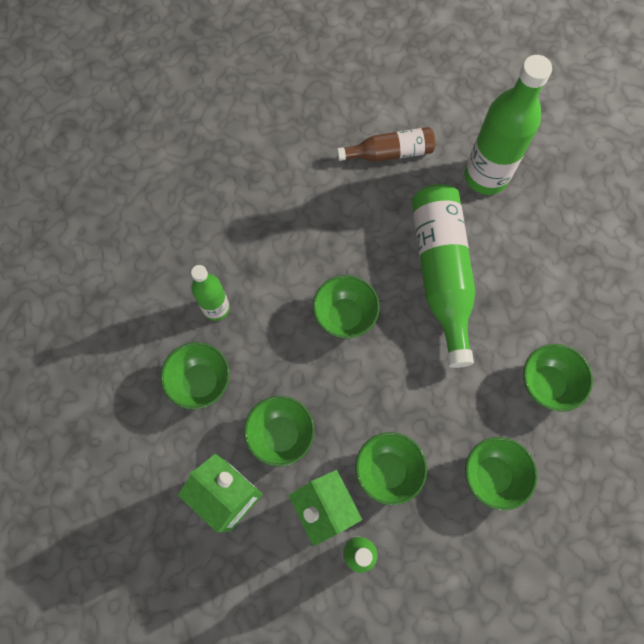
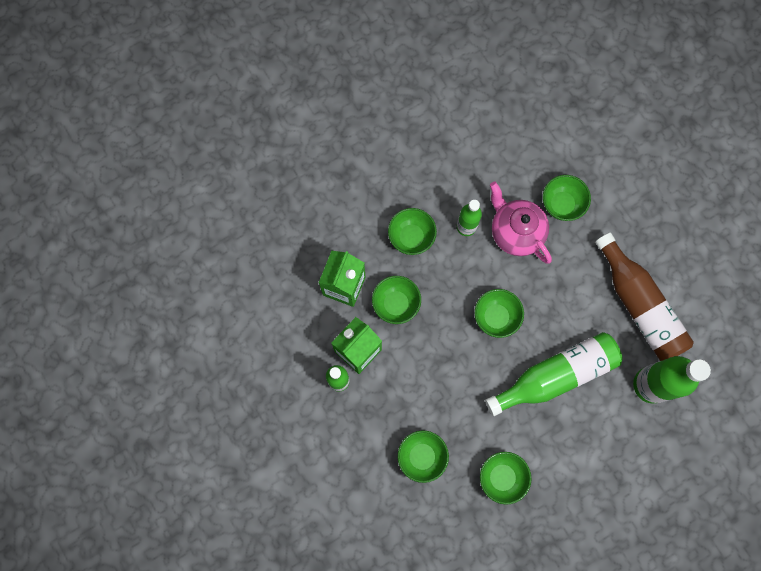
camera: 70 degrees right, 5 degrees up
(248, 253) = (515, 232): none -> pink teapot
(387, 470) = (398, 384): green bowl -> green bowl (561, 204)
(390, 153) = (639, 305): brown bottle -> brown bottle, size x1.76

